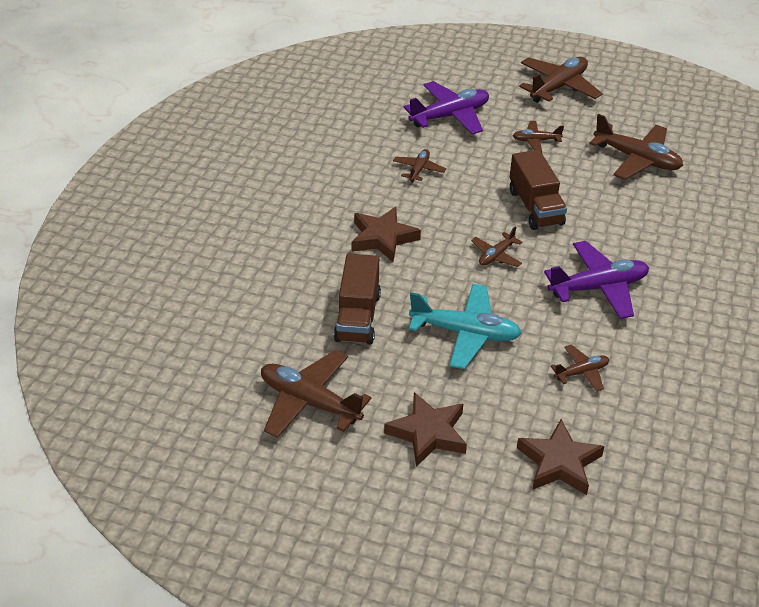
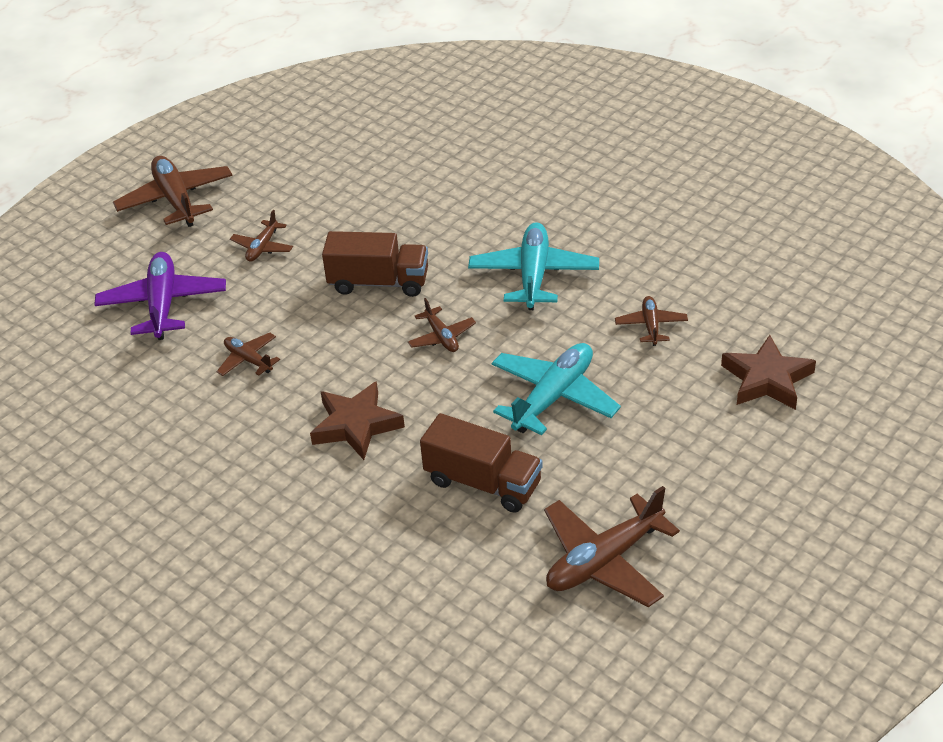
camera: 65 degrees left, 0 degrees up
(428, 433) = (691, 468): brown star -> none
(598, 287) = (534, 275): purple plane -> turquoise plane
(637, 159) = (347, 183): brown plane -> none

